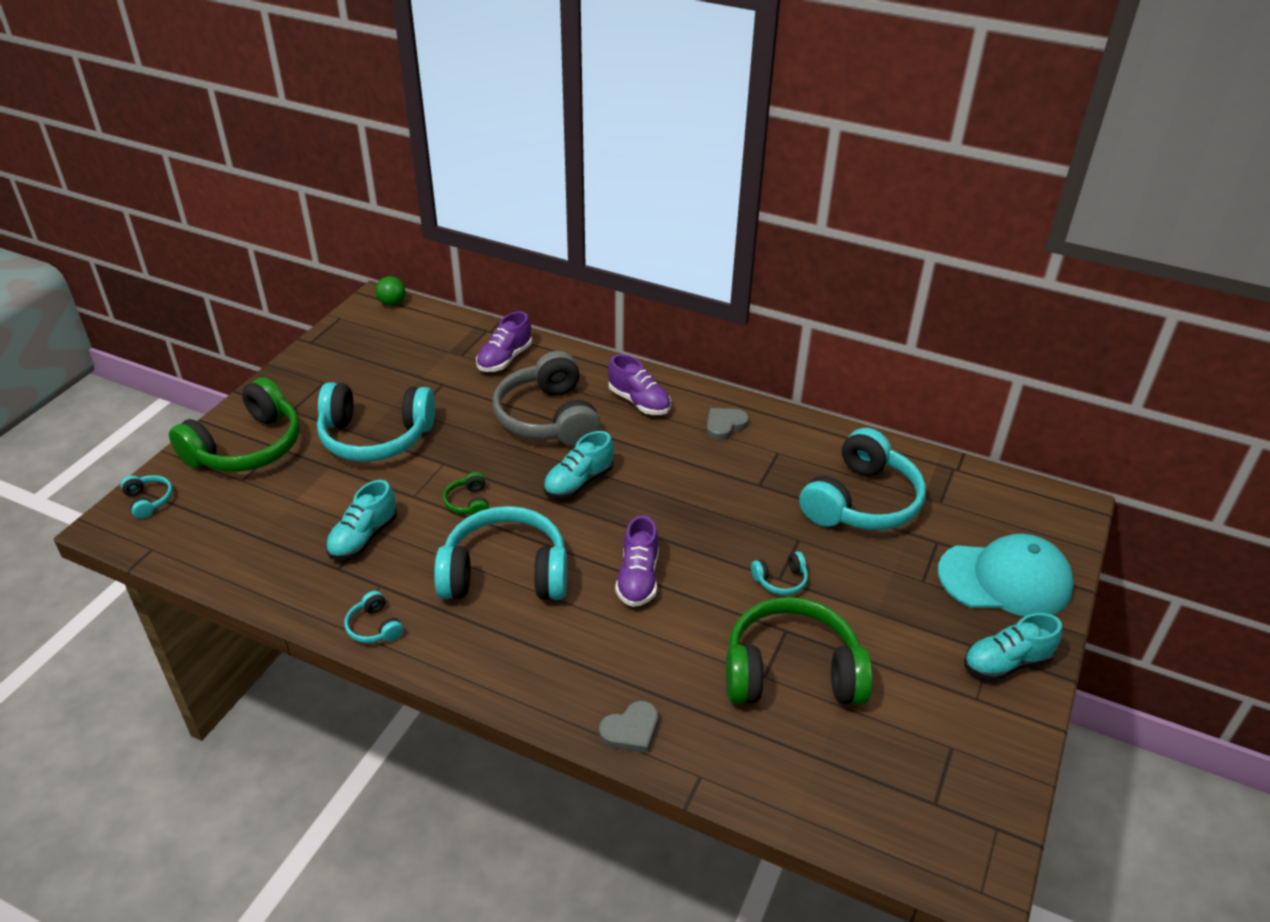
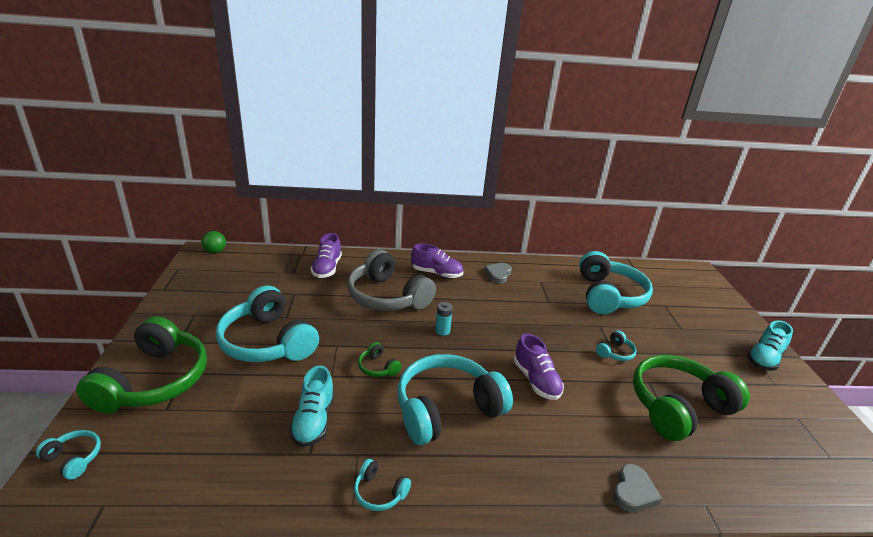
camera: 30 degrees left, 10 degrees down
(375, 437) = (268, 342): turquoise headphones -> turquoise headphones turned 75 degrees clockwise
(578, 482) = (442, 331): turquoise shoe -> turquoise battery
(1005, 579) = (714, 315): turquoise cap -> none

